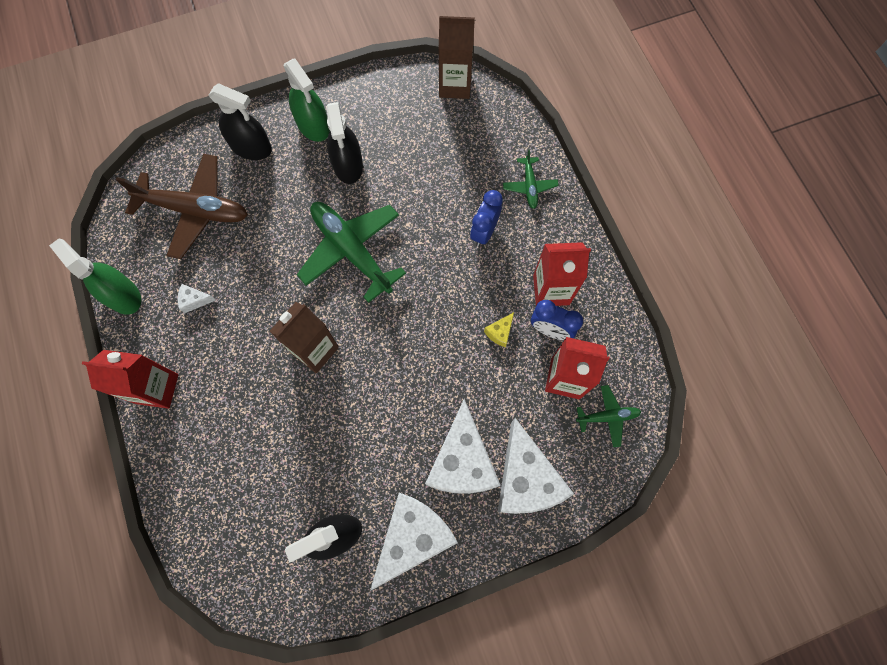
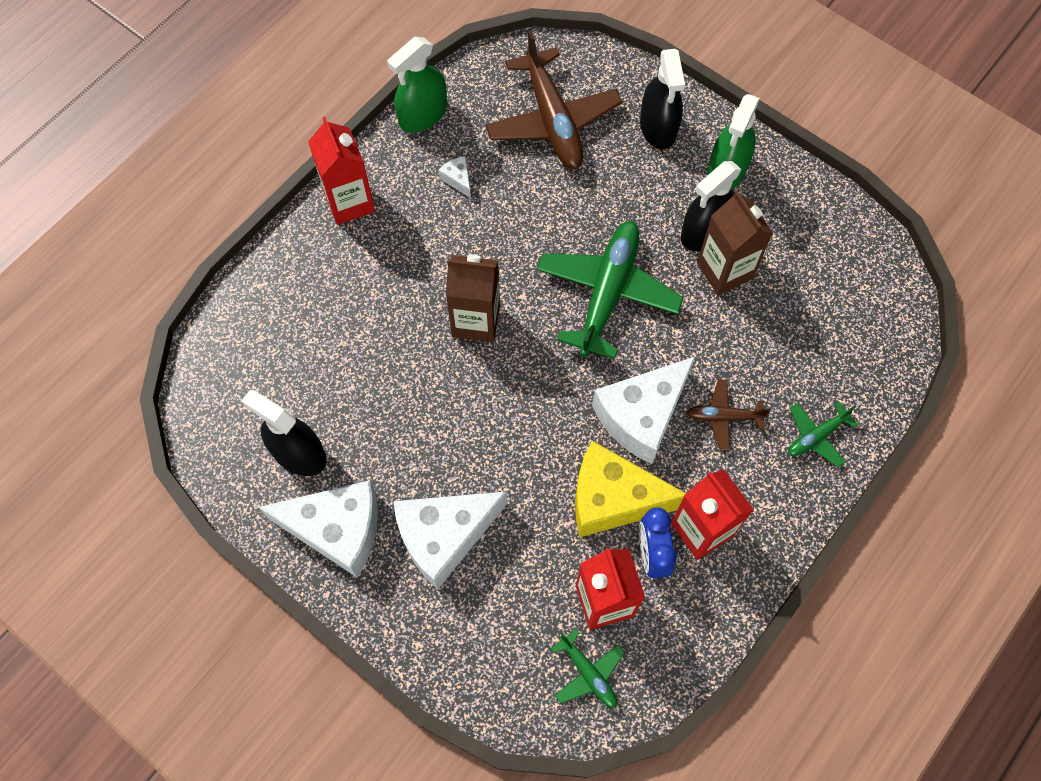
camera: 60 degrees right, 5 degrees down
(123, 295) = (423, 115): green spray bottle -> green spray bottle turned 150 degrees counterclockwise
(455, 85) = (886, 284): brown carton -> brown carton (724, 270)
(484, 232) = (723, 417): blue clock -> brown plane
(500, 332) = (614, 499): yellow cheese -> yellow cheese, size x2.49
(525, 478) = (464, 616): white cheese -> white cheese (642, 416)

